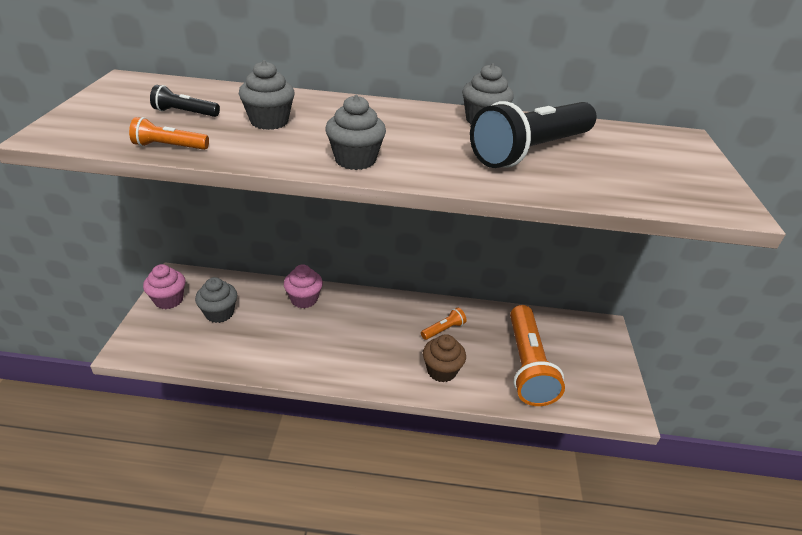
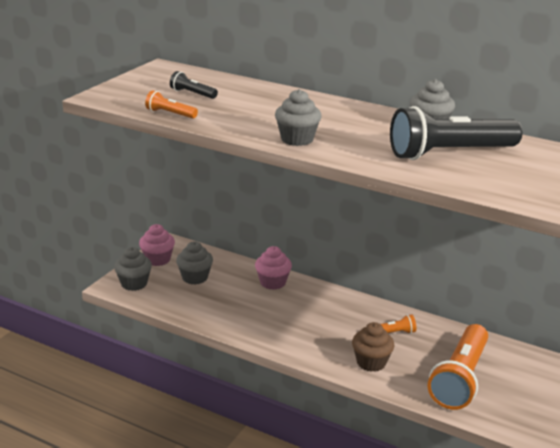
camera: 25 degrees right, 10 degrees down
(269, 122) = (250, 107): grey cupcake -> grey cupcake (134, 283)

